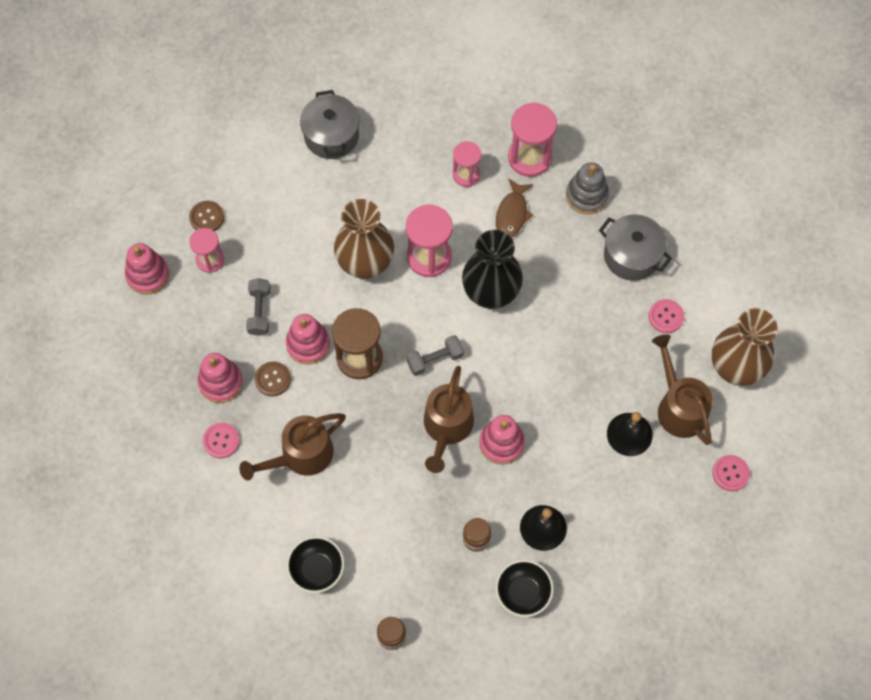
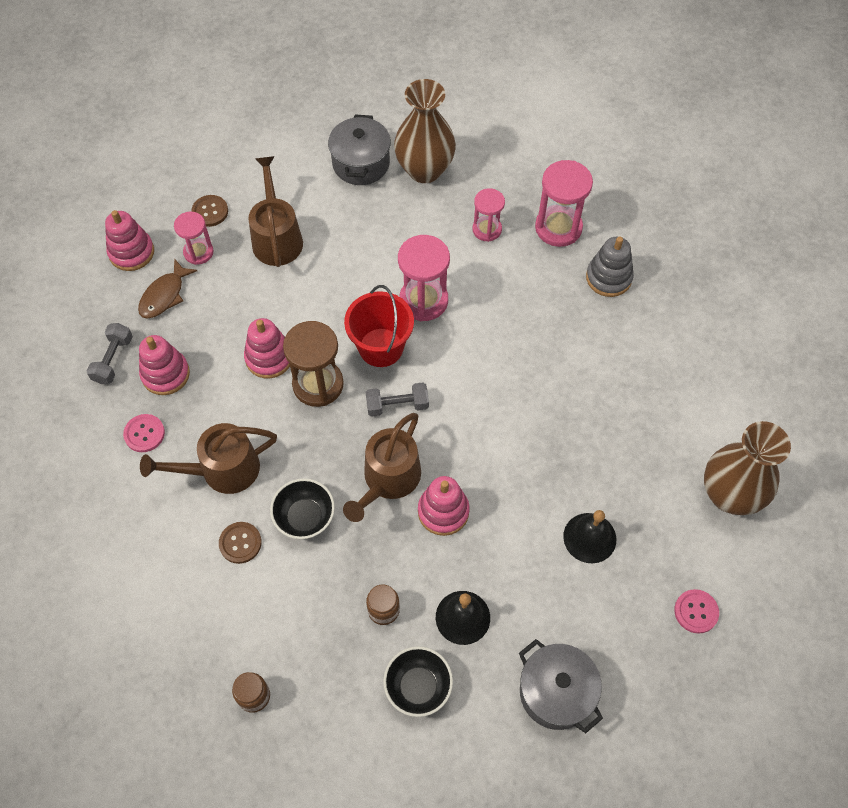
camera: 15 degrees right, 5 degrees down
(259, 311) = (230, 313): grey dumbbell -> grey dumbbell (113, 360)
(273, 379) = (220, 384): brown button -> brown button (240, 543)
(317, 569) = (197, 598): black bowl -> black bowl (305, 517)
(365, 263) = (355, 292): brown vase -> brown vase (424, 170)
(404, 310) = (381, 347): none -> red bucket
(491, 293) = (478, 351): black vase -> none
(512, 214) = (524, 278): brown fish -> brown fish (164, 295)
(631, 256) = (641, 349): grey pot -> grey pot (556, 692)
(666, 317) = (663, 421): pink button -> none
(679, 407) = (654, 521): brown watering can -> brown watering can (277, 237)

